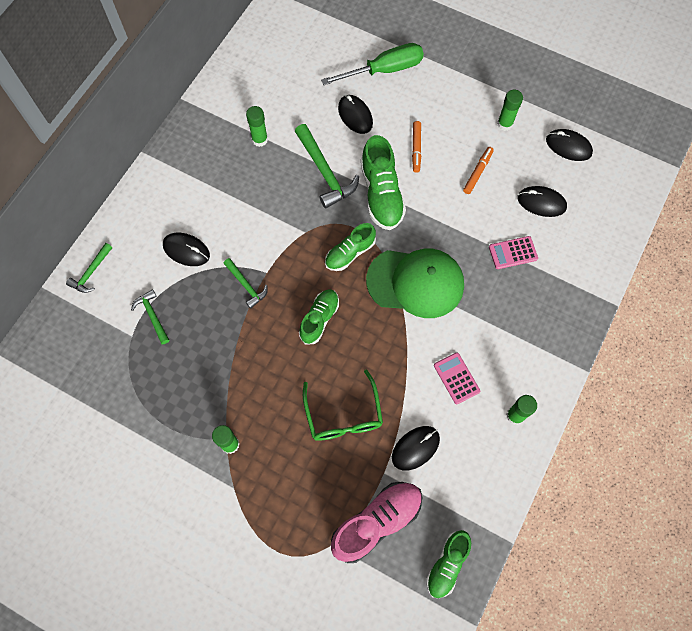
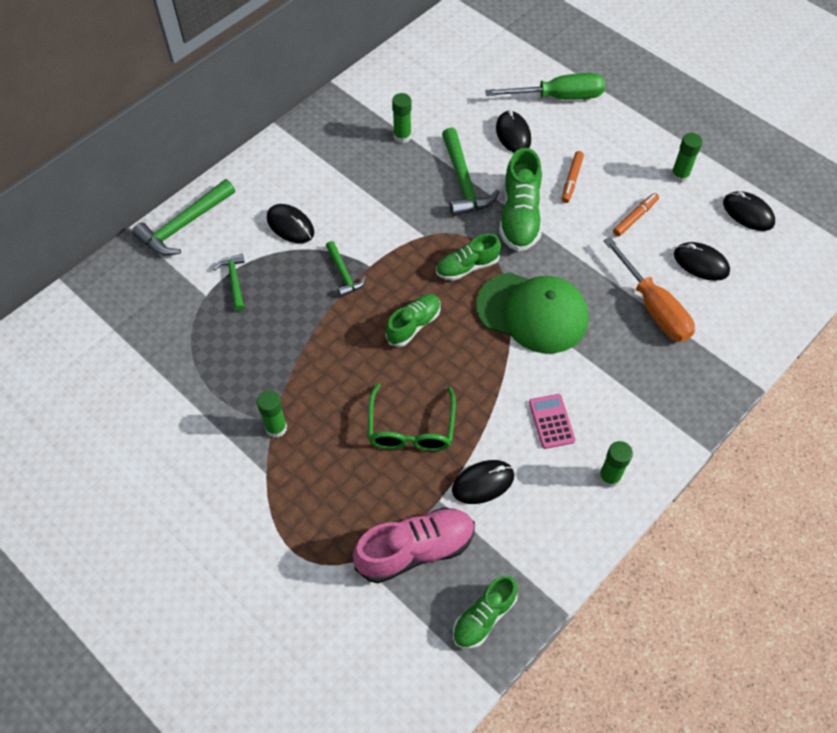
camera: 15 degrees right, 10 degrees down
(91, 272) = (184, 225): green hammer -> green hammer, size x1.73
(513, 253) = (653, 307): pink calculator -> orange screwdriver

